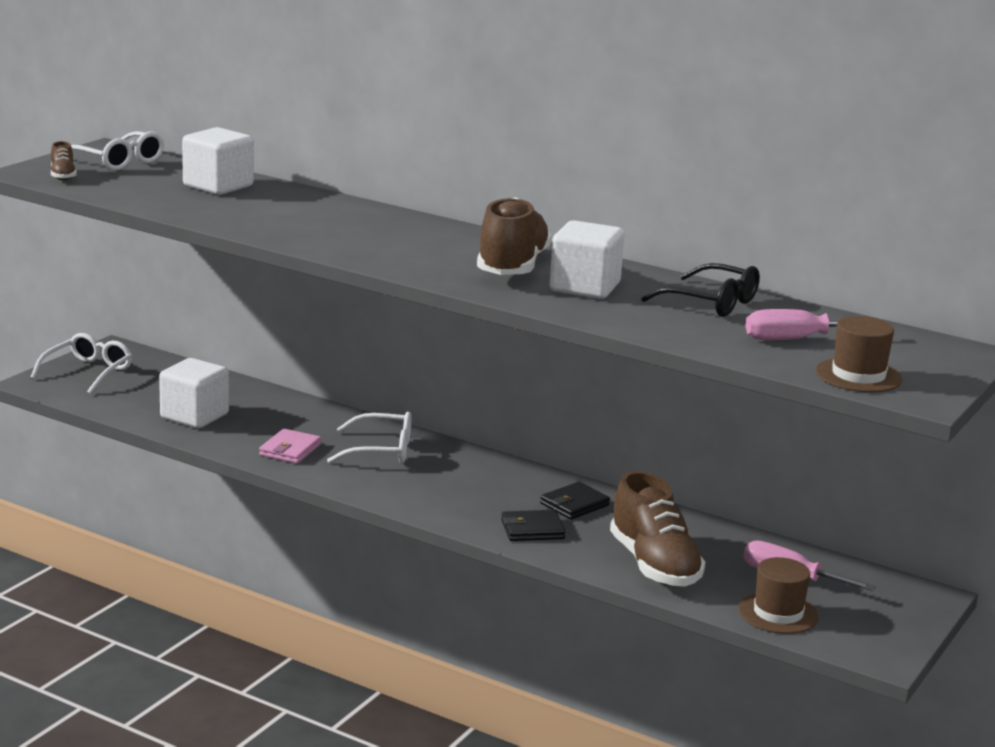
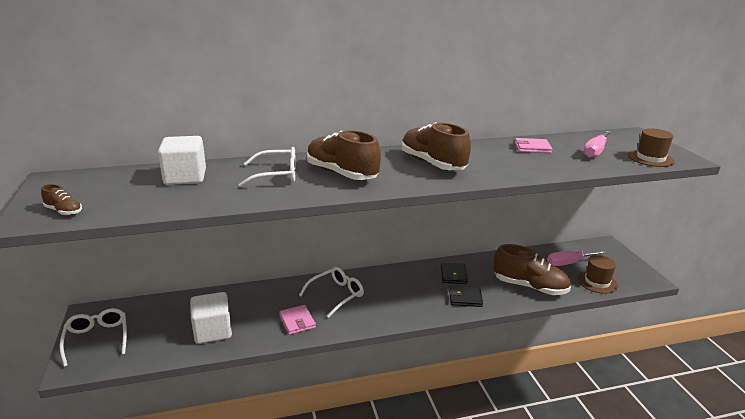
camera: 45 degrees left, 5 degrees up
(119, 161) = (82, 185): white glasses -> white glasses (277, 175)
(377, 237) = (341, 174): none -> brown shoe
(532, 529) = (465, 298): black wallet -> black wallet turned 60 degrees clockwise
(584, 287) = (482, 161): white cube -> none
(712, 303) = (532, 148): black glasses -> pink wallet

